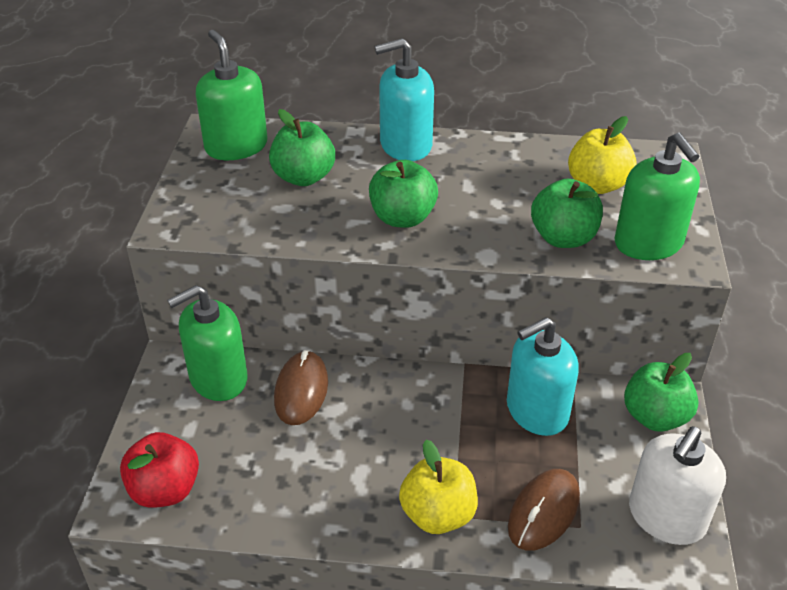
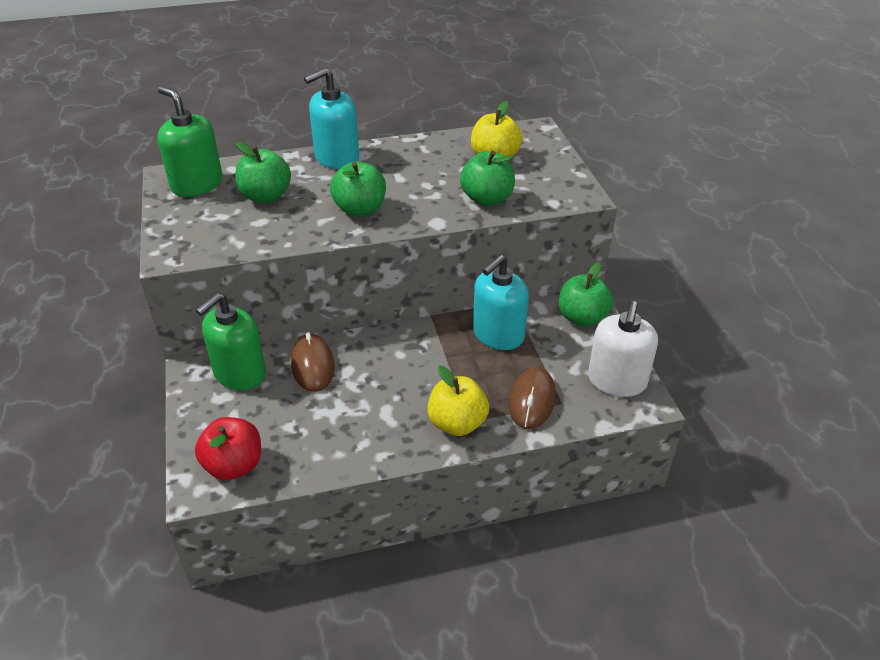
camera: 20 degrees left, 0 degrees up
(648, 243) = (548, 190): green soap dispenser -> none

